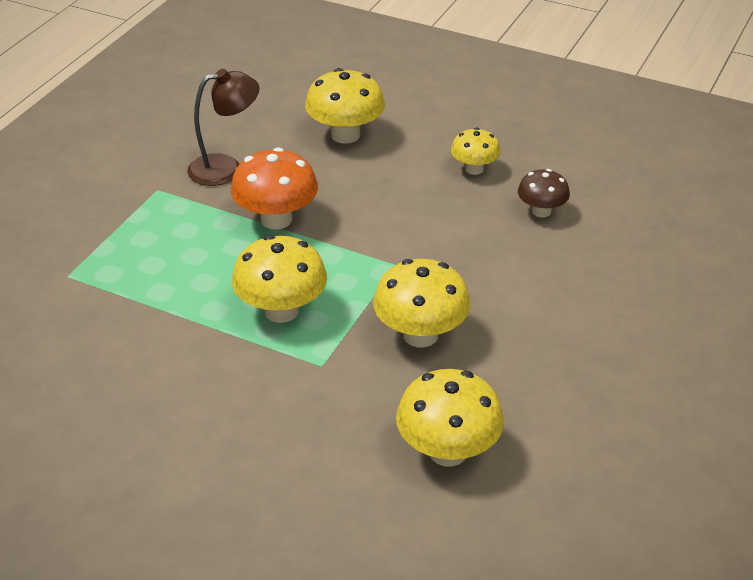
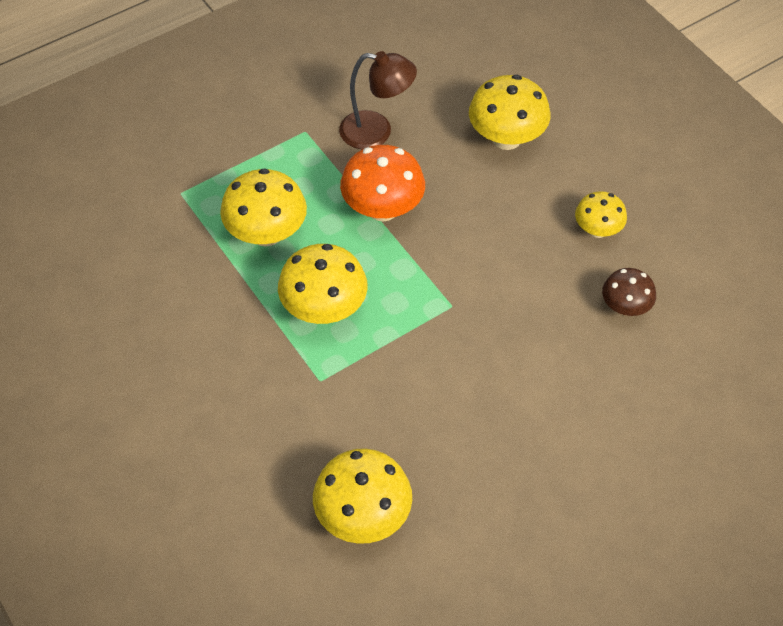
camera: 30 degrees right, 15 degrees up
(420, 335) = (421, 390): yellow mushroom -> yellow mushroom (266, 233)

